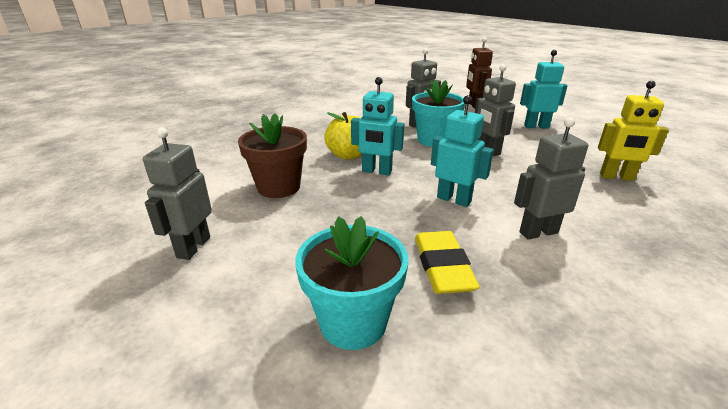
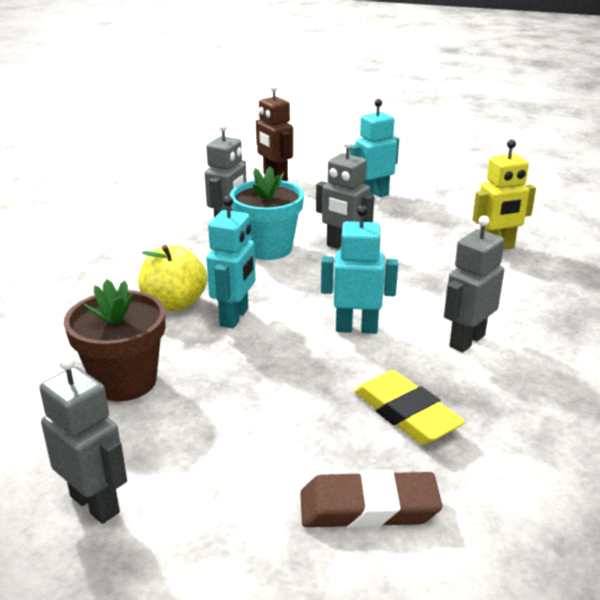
camera: 30 degrees left, 0 degrees up
(193, 247) = (95, 504): grey robot -> grey robot turned 150 degrees clockwise
(353, 322) = (368, 507): turquoise flower pot -> brown eraser
(376, 171) = (235, 317): turquoise robot -> turquoise robot turned 60 degrees counterclockwise

